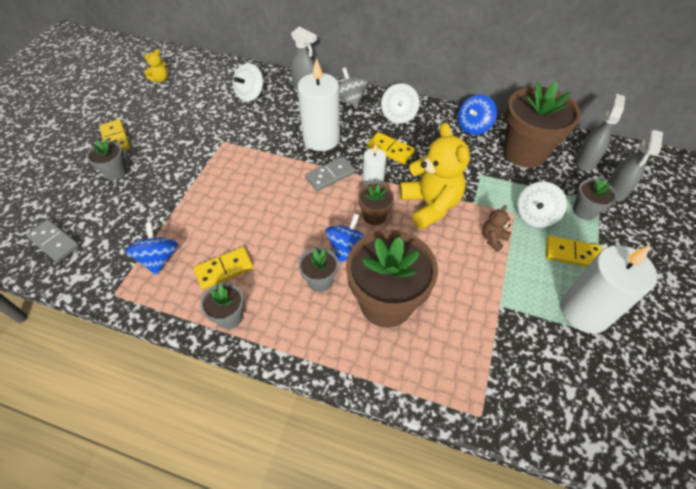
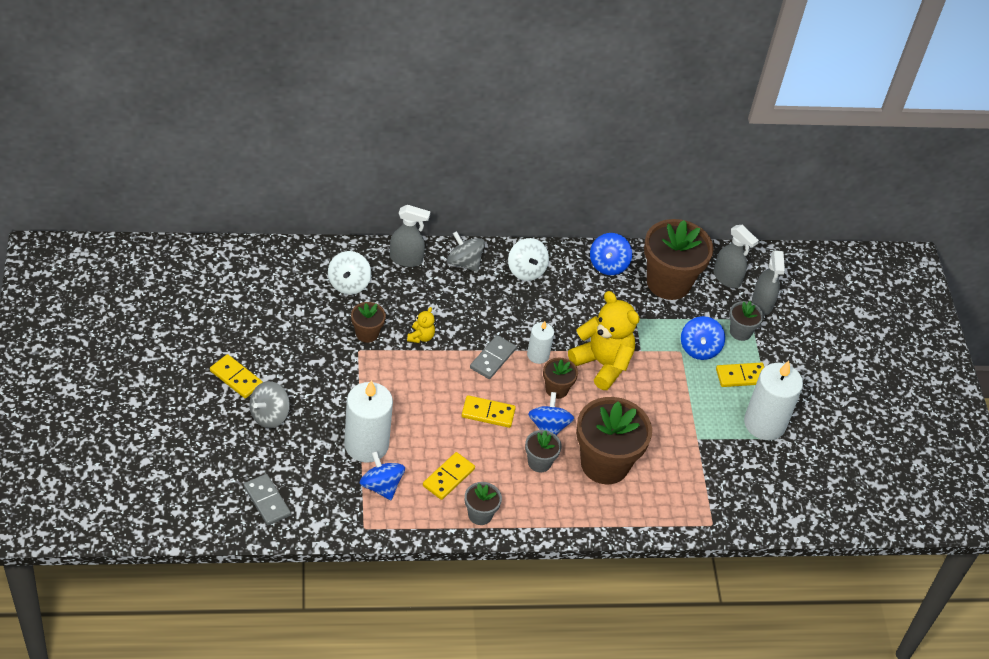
camera: 30 degrees left, 5 degrees down
(54, 242) = (267, 501): grey domino -> grey domino turned 45 degrees clockwise
(116, 172) = (269, 415): grey flower pot -> grey spinning top
(160, 79) = (227, 289): yellow teddy bear -> yellow teddy bear (421, 337)
(238, 131) = (367, 333): none -> brown flower pot
(321, 139) = (460, 319): white candle -> white candle (366, 445)
(390, 150) = (537, 314): yellow domino -> yellow domino (488, 413)
(493, 239) = (671, 381): brown teddy bear -> none
(535, 216) = (699, 348): white spinning top -> blue spinning top
(585, 161) = (727, 278): grey spray bottle -> grey spray bottle turned 135 degrees clockwise

